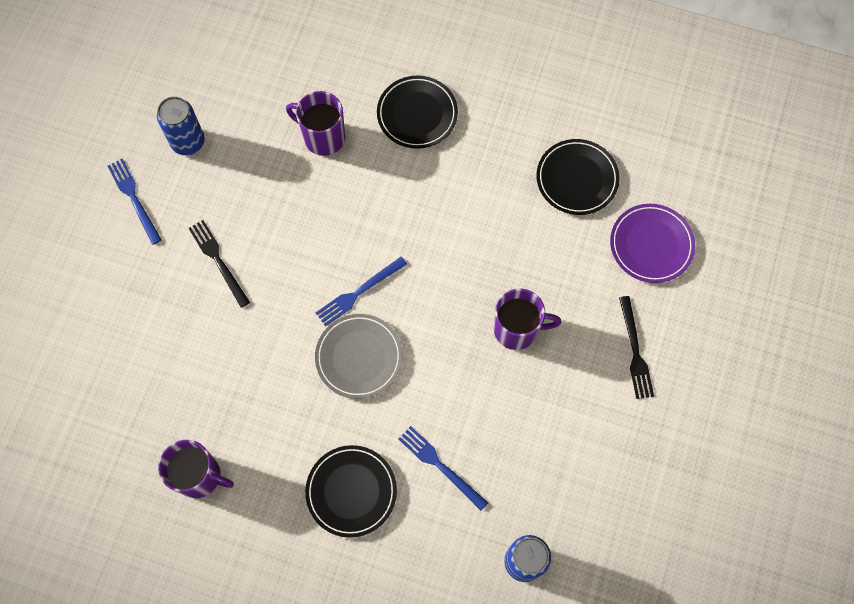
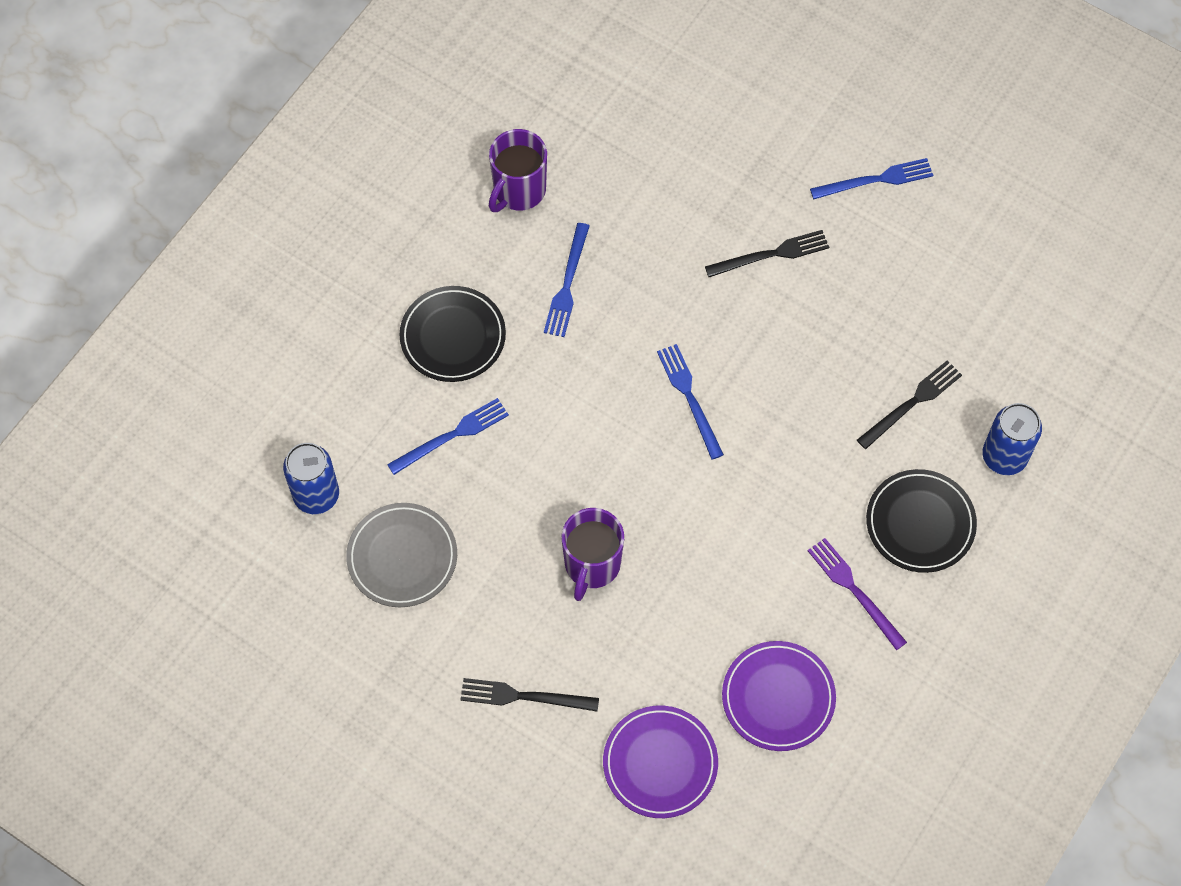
camera: 105 degrees right, 5 degrees down
(188, 142) = (940, 250): blue can -> blue can (1004, 456)
(281, 411) = (567, 284): none -> blue fork
(323, 137) = (912, 403): purple mug -> black fork
(359, 357) = (608, 379): grey plate -> grey plate (402, 557)
(481, 146) = (854, 590): none -> purple fork
(577, 179) = (778, 697): black plate -> purple plate

